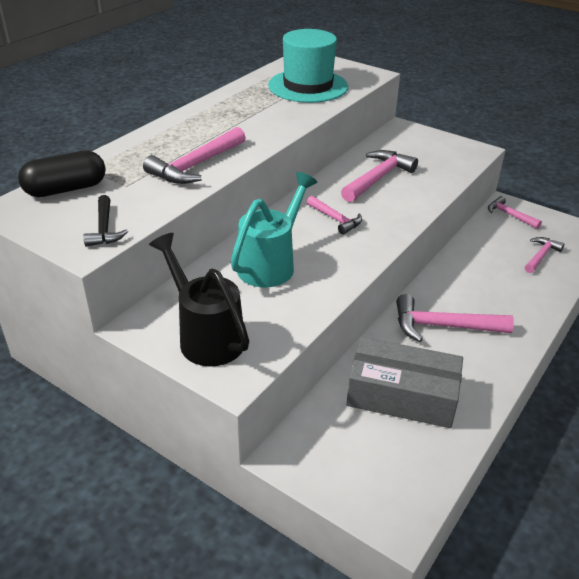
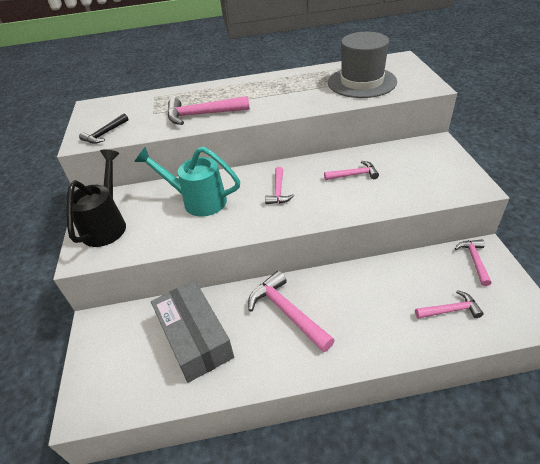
camera: 50 degrees right, 5 degrees up
(66, 189) = (127, 104): black capsule -> none
(271, 264) = (198, 201): turquoise watering can -> turquoise watering can turned 150 degrees counterclockwise
(308, 86) = (361, 82): turquoise hat -> grey hat
(378, 178) = (353, 175): pink hammer -> pink hammer, size x0.60

